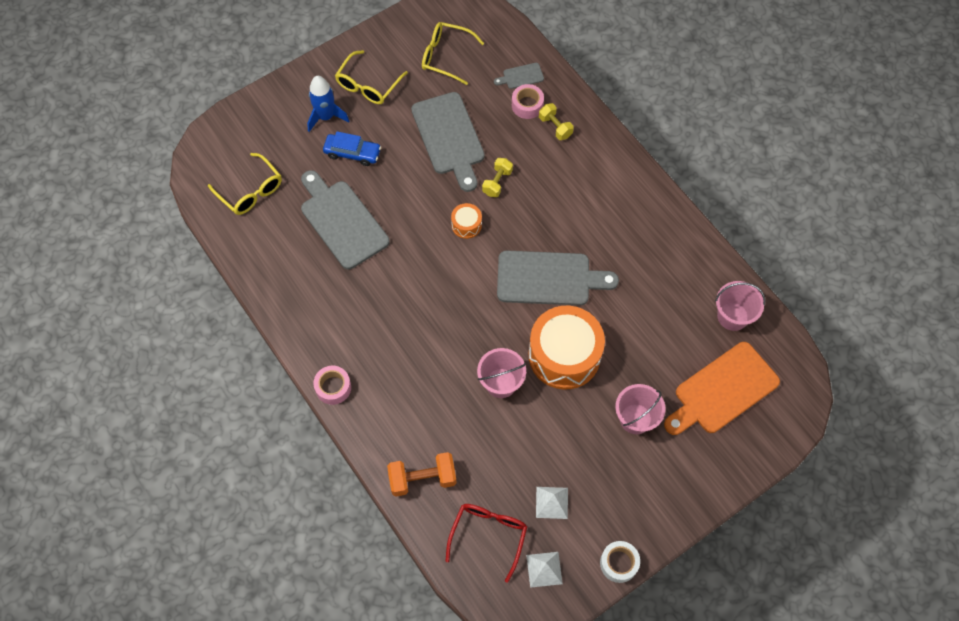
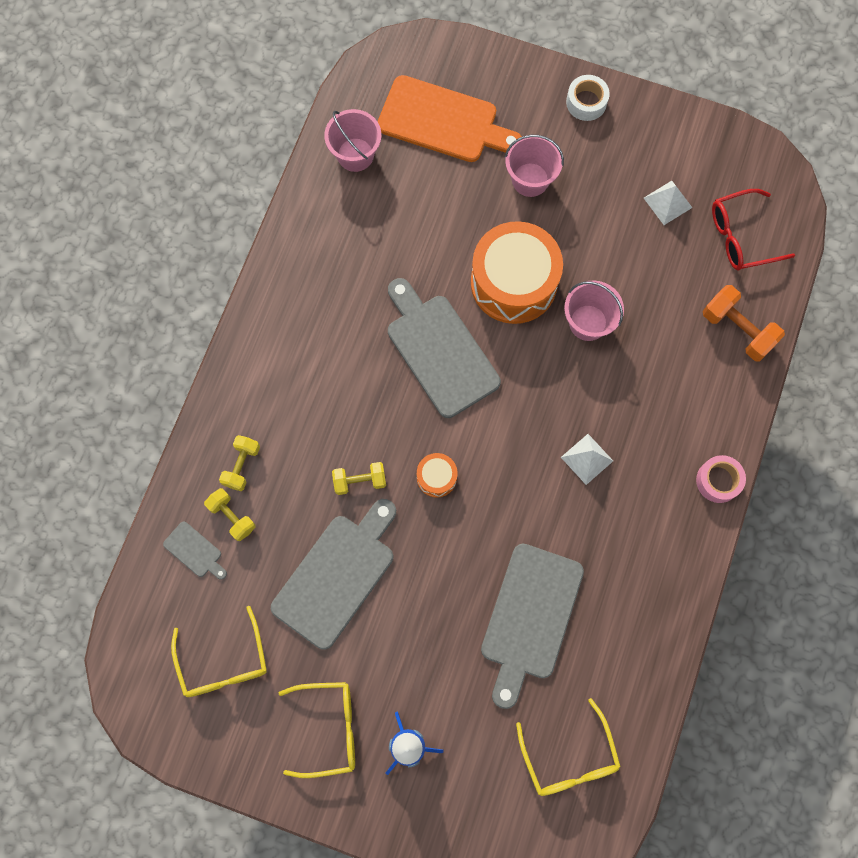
camera: 125 degrees left, 10 degrees up
(250, 191) = (569, 756): yellow glasses -> yellow glasses turned 150 degrees clockwise
(352, 153) = (435, 673): blue car -> none
(527, 105) = (232, 517): pink tape -> yellow dumbbell
(544, 569) = (731, 171): white pyramid -> white pyramid (586, 459)
(619, 563) = (676, 115): white tape -> white tape (586, 102)

